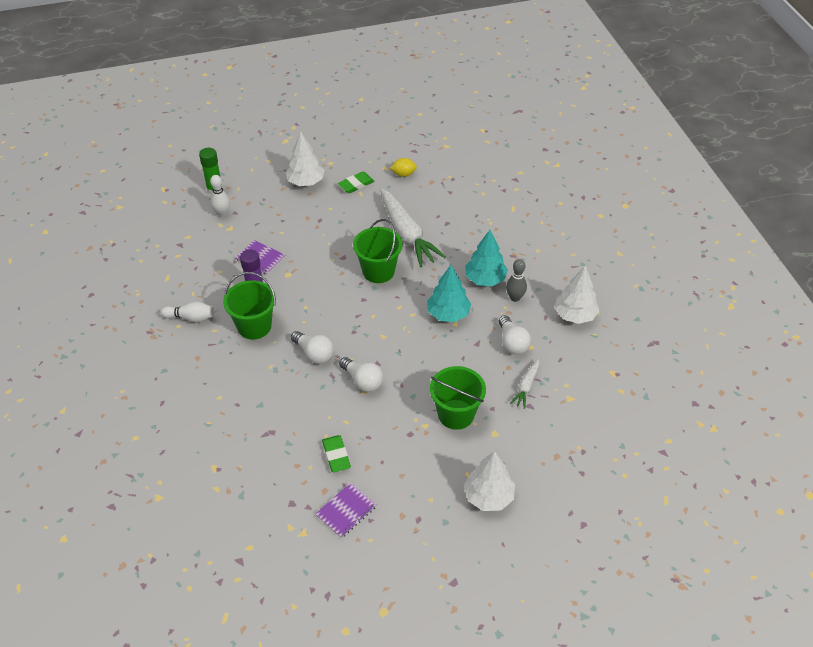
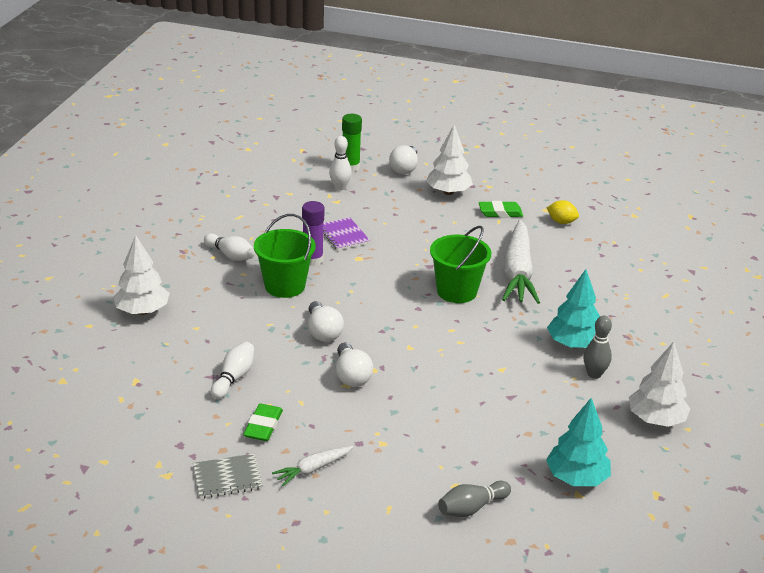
camera: 30 degrees right, 15 degrees down
(283, 426) = (234, 378): none -> white bowling pin
(346, 511) = (227, 478): purple notebook -> grey notebook
(448, 314) = (501, 357): turquoise tree -> turquoise tree (576, 478)
(456, 414) = (426, 448): green bucket -> none
(488, 496) = (394, 540): white tree -> white tree (142, 311)
(512, 343) = (553, 413): white light bulb -> white light bulb (404, 168)
(516, 445) = (471, 508): none -> grey bowling pin
(526, 386) = (533, 460): white carrot -> white carrot (312, 469)

